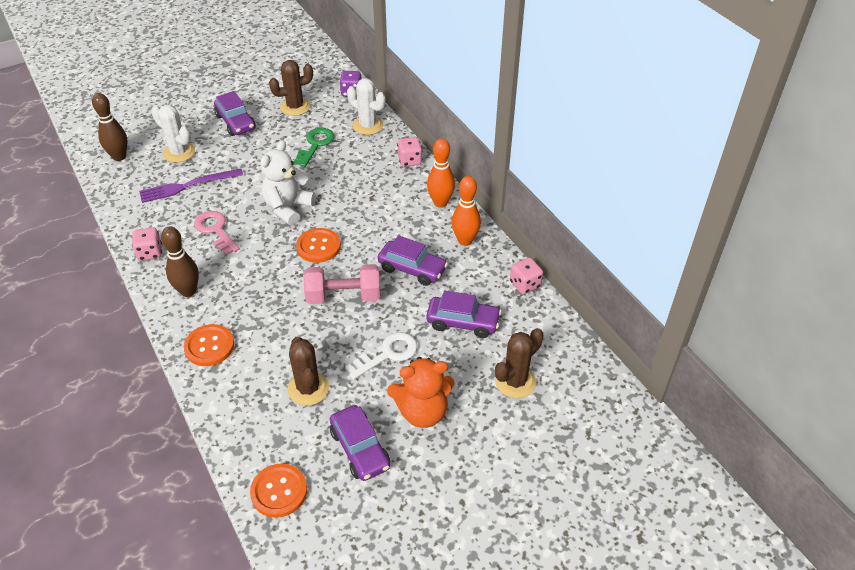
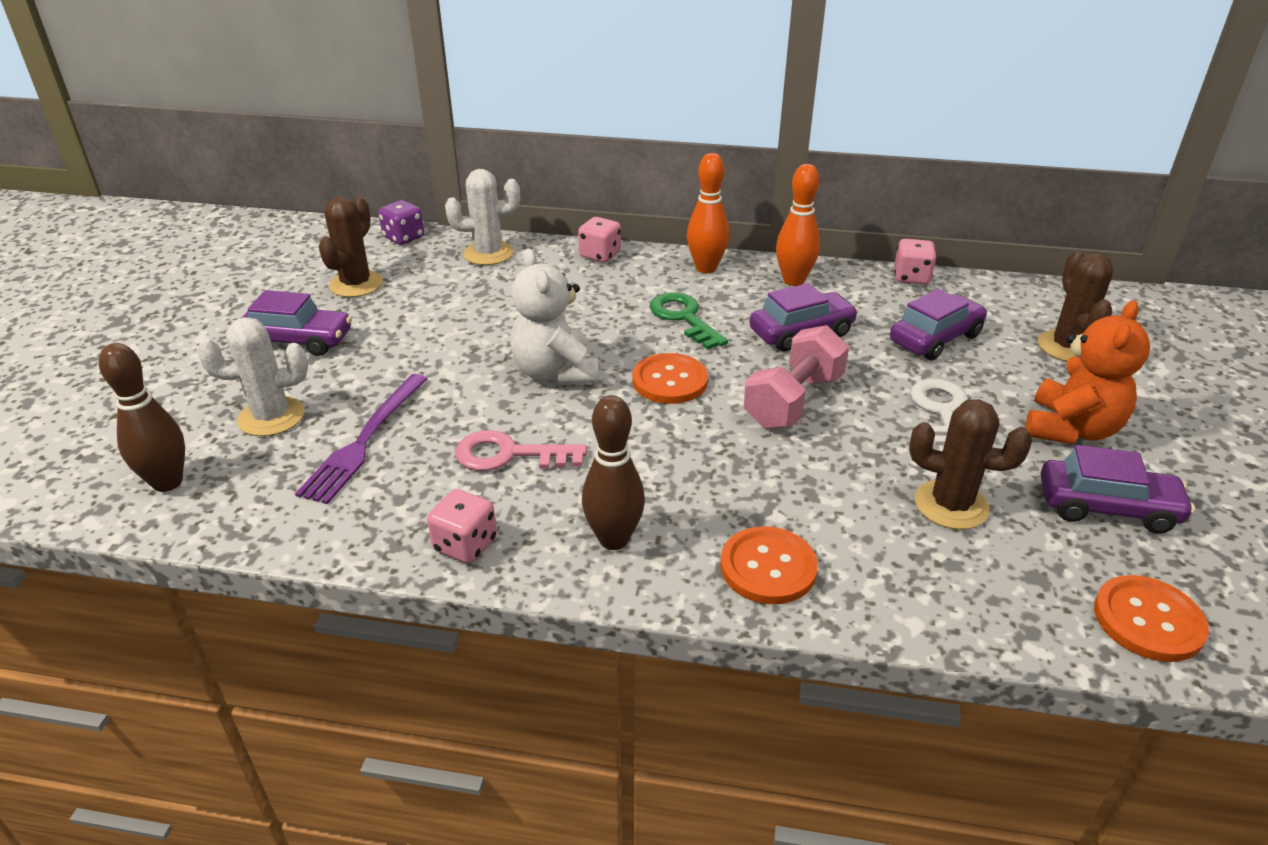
camera: 50 degrees left, 10 degrees down
(315, 145) = (460, 301): green key -> green key (684, 318)

